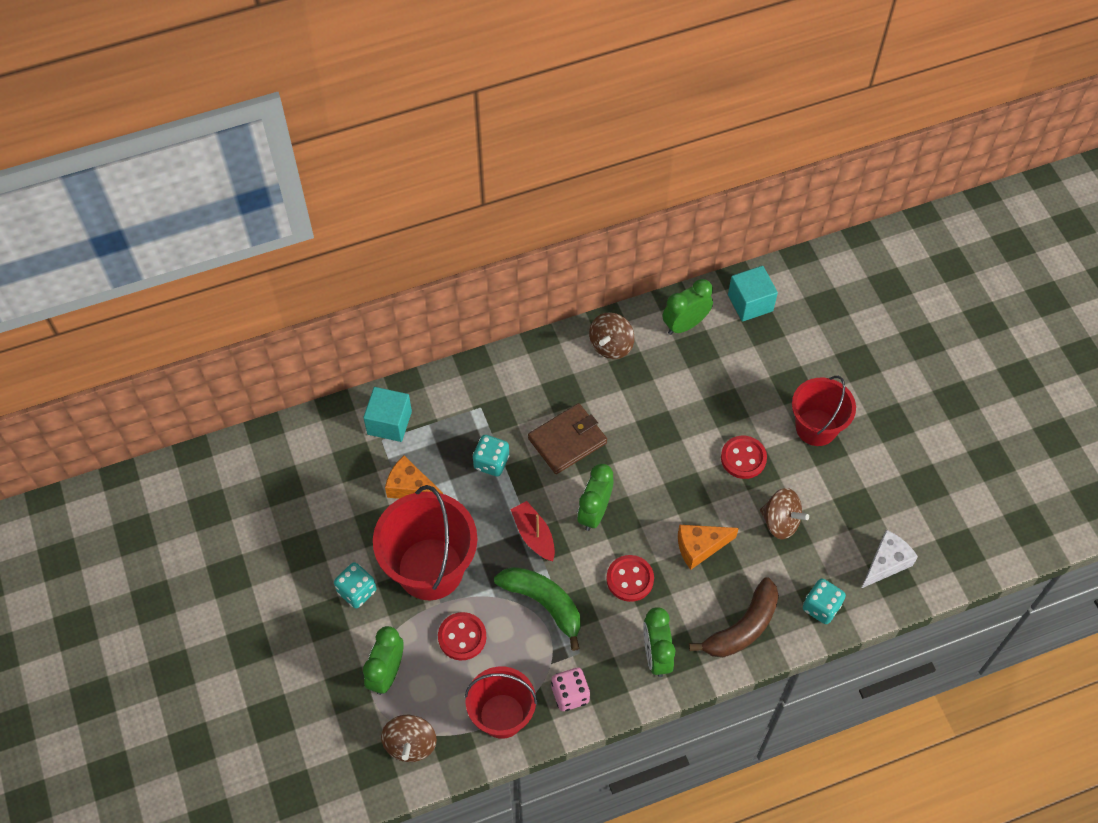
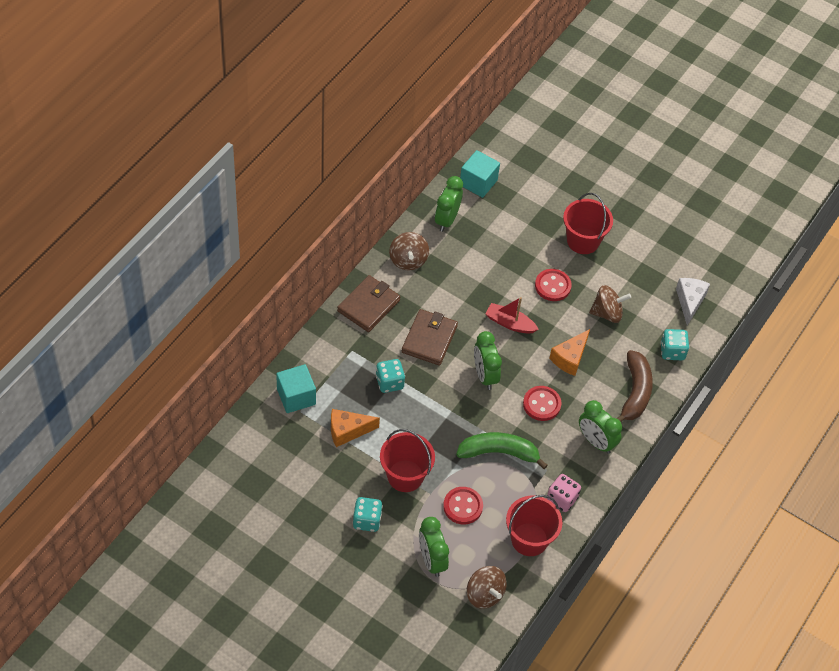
camera: 40 degrees left, 5 degrees down
(430, 569) = (405, 476): red bucket -> red bucket, size x0.65
(533, 370) = (368, 305): none -> brown wallet
(534, 535) = (457, 413): red boat -> red boat (510, 323)

